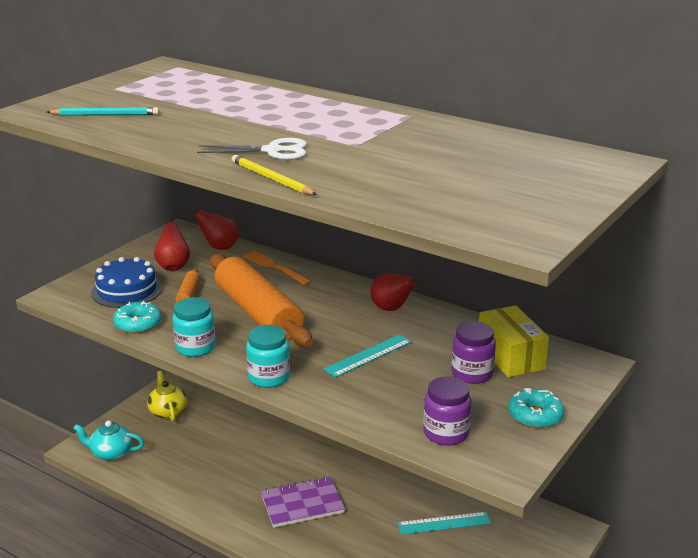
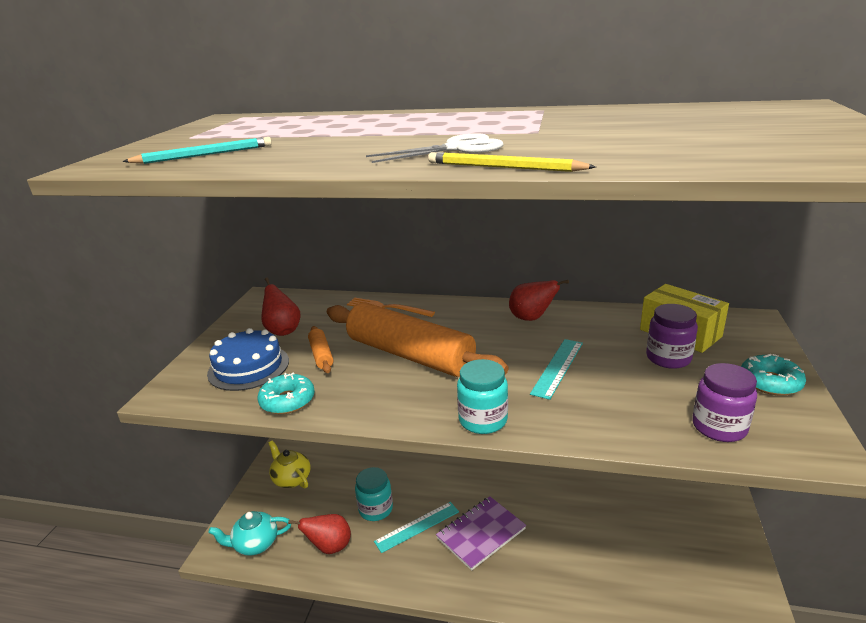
camera: 20 degrees left, 0 degrees up
(195, 348) = (374, 409): turquoise jar -> turquoise jar (375, 509)
(219, 247) = (317, 302): red pear -> red pear (330, 547)
(444, 523) = (616, 507): turquoise ruler -> turquoise ruler (417, 526)

